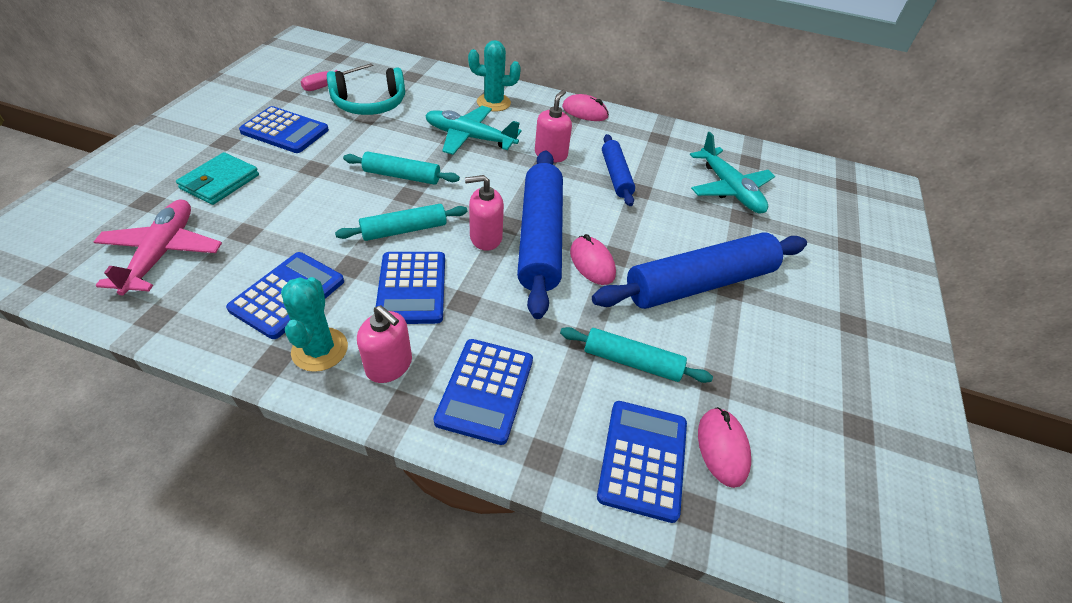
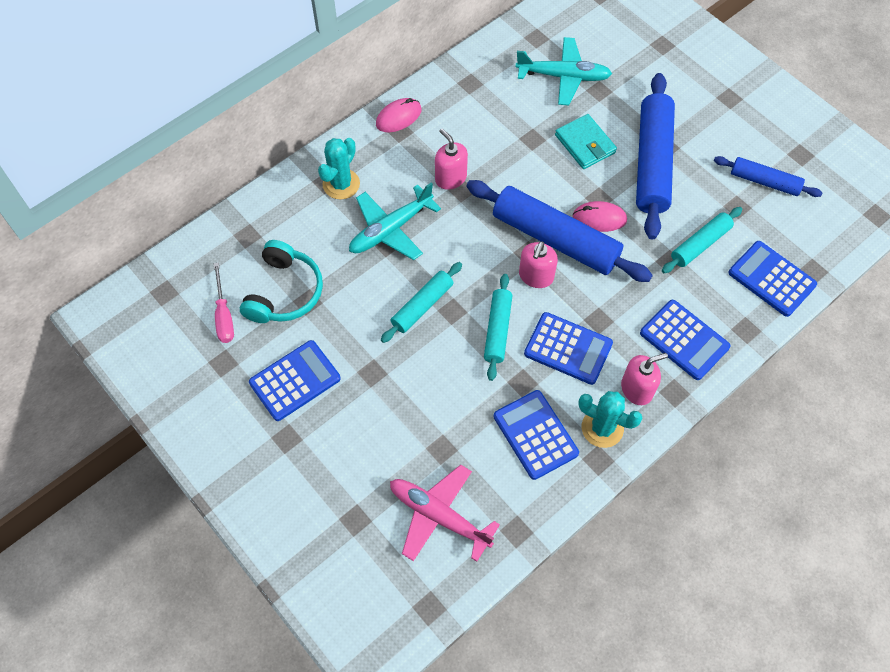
camera: 55 degrees left, 15 degrees up
(220, 182) = (355, 454): turquoise wallet -> turquoise wallet (585, 144)
(616, 176) = (505, 145): blue rolling pin -> blue rolling pin (764, 181)
(722, 448) = (782, 233): pink mouse -> none

